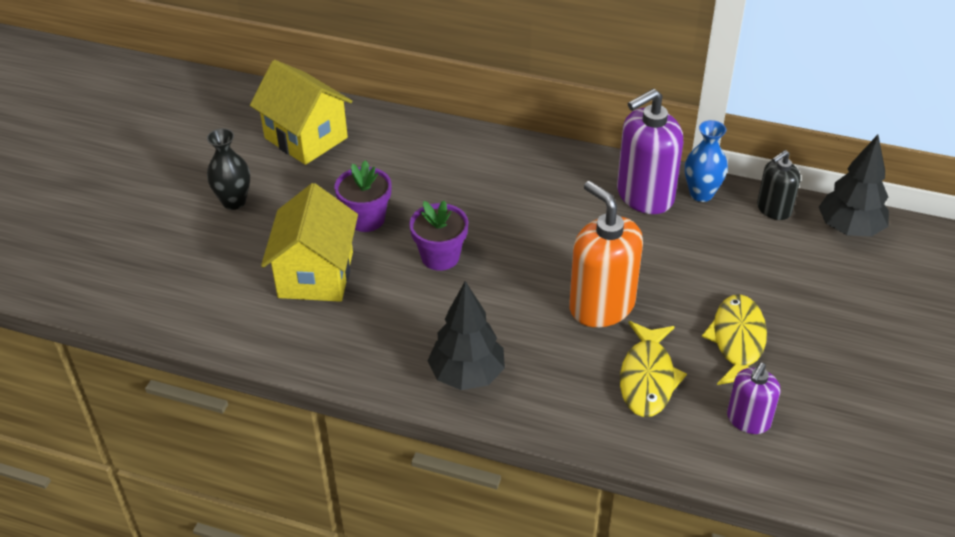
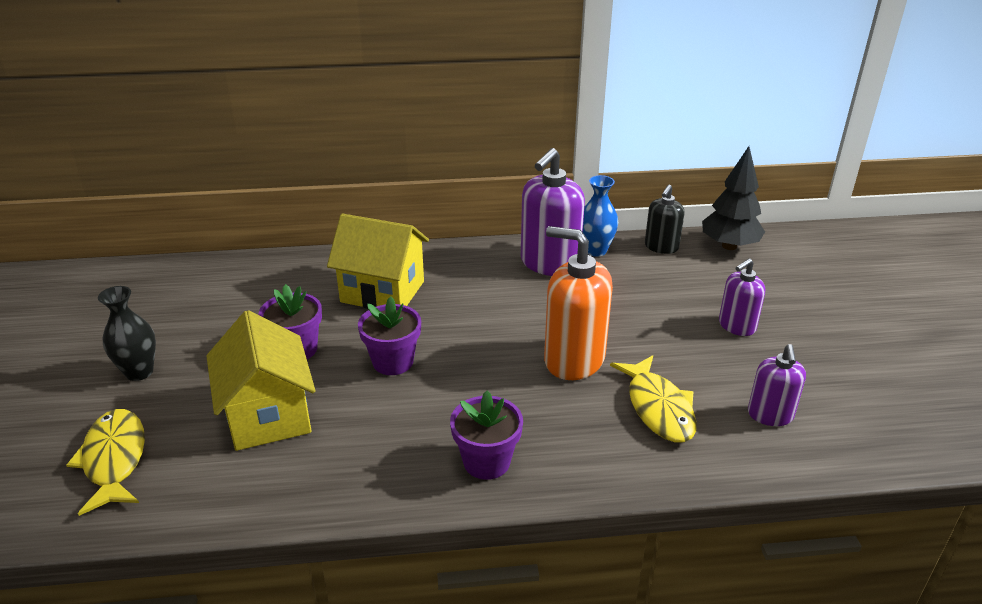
camera: 25 degrees left, 10 degrees down
(306, 138) = (194, 296): yellow house -> yellow house (382, 291)
(467, 375) = (486, 462): black tree -> purple flower pot
(737, 341) = (711, 353): yellow fish -> yellow fish (114, 459)
(786, 321) = (736, 326): none -> purple soap dispenser

